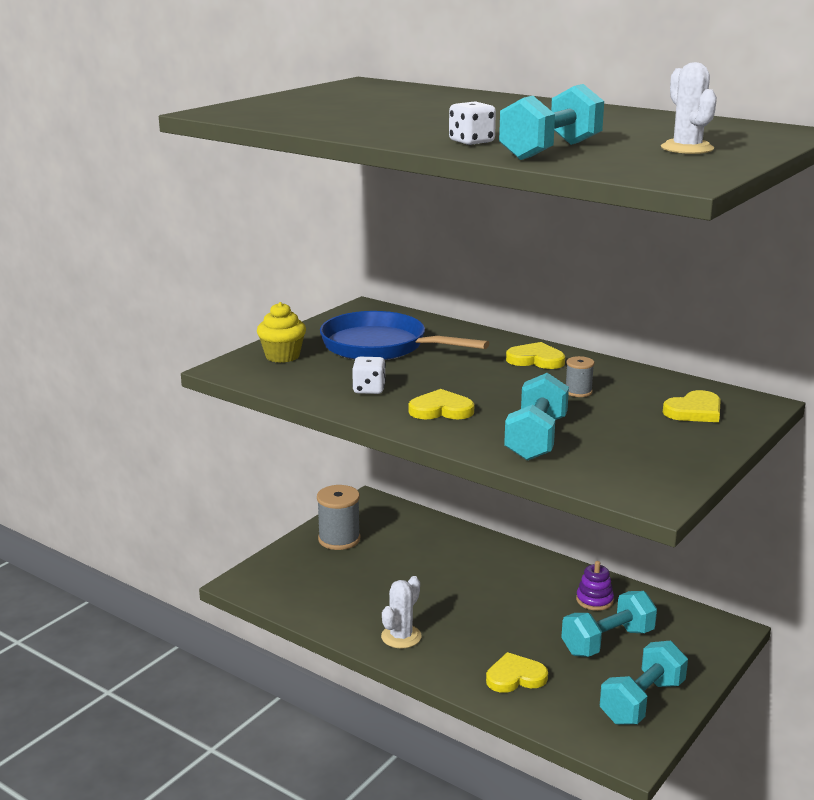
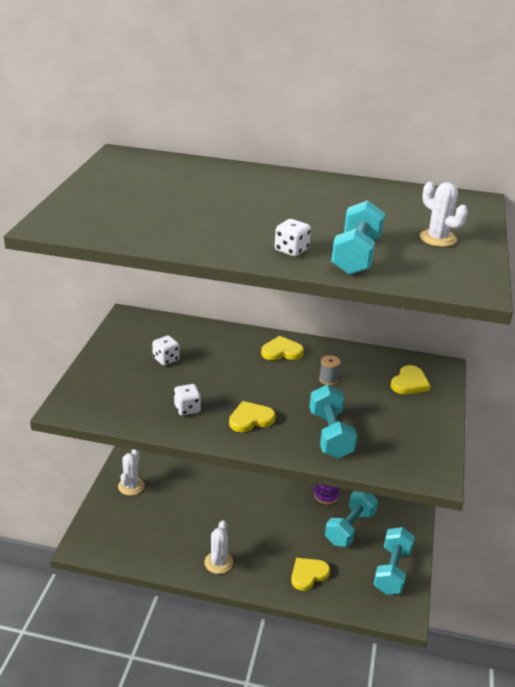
camera: 25 degrees left, 10 degrees up
(282, 356) = (99, 385): yellow cupcake -> none
(339, 539) = (131, 486): grey spool -> white cactus
(380, 347) = (166, 359): blue pan -> white dice

